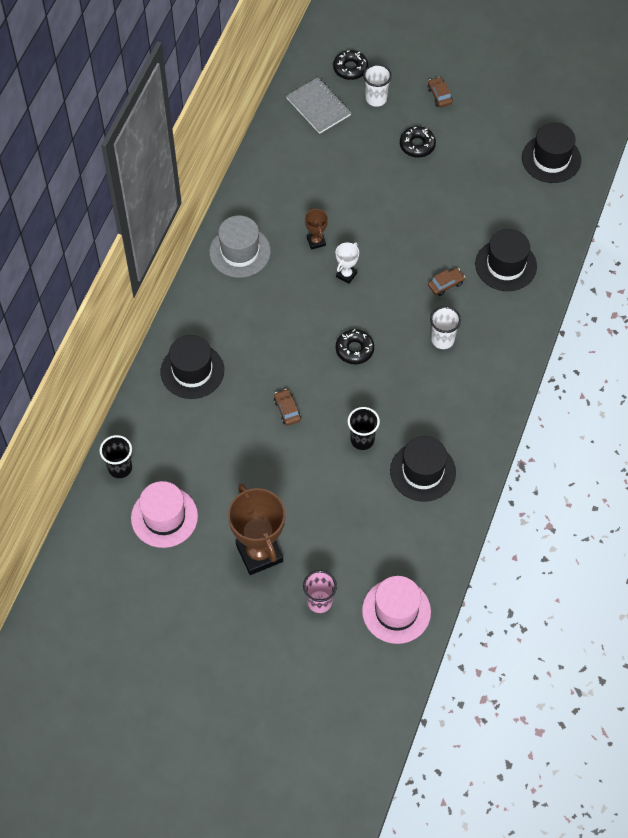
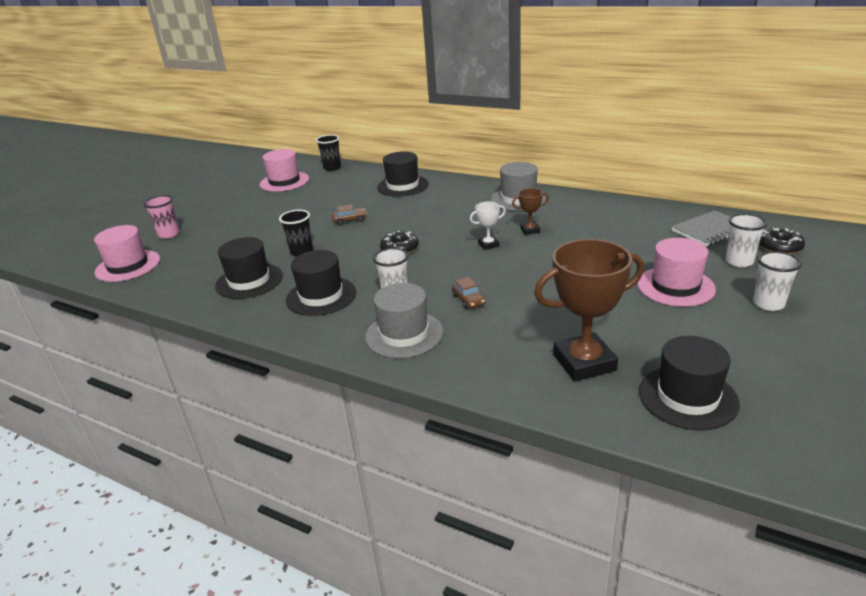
camera: 100 degrees right, 30 degrees down
(259, 553) = (229, 212): brown trophy -> brown trophy (584, 362)
(346, 275) = (488, 245): white trophy -> white trophy turned 60 degrees counterclockwise
(417, 145) = (675, 286): black donut -> pink hat
(439, 95) = (768, 304): brown car -> white cup
(499, 325) = (404, 334): none -> grey hat
(506, 265) = (492, 344): black hat -> black hat (321, 296)

